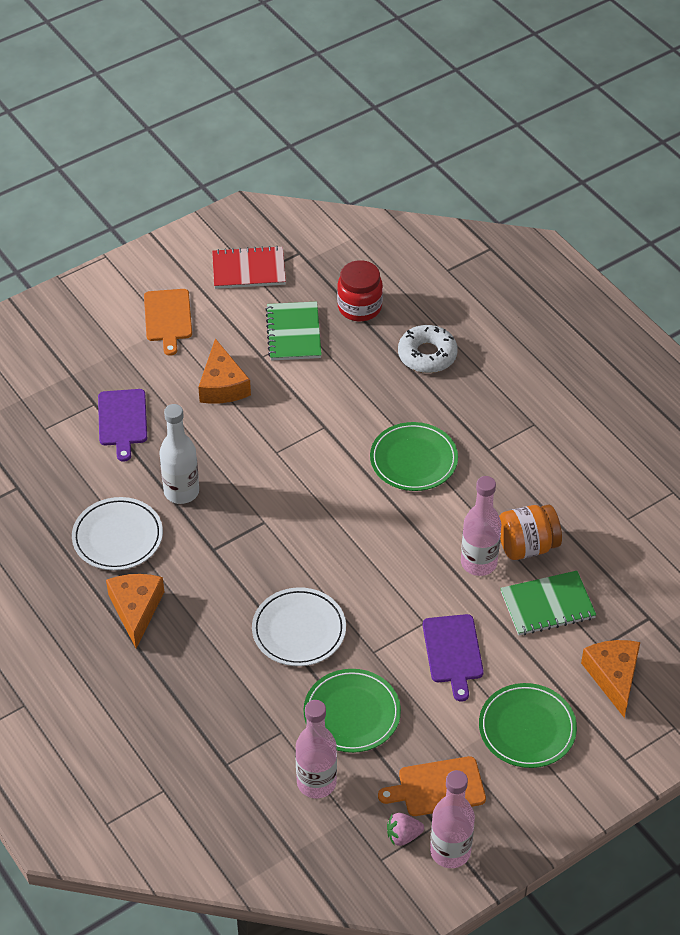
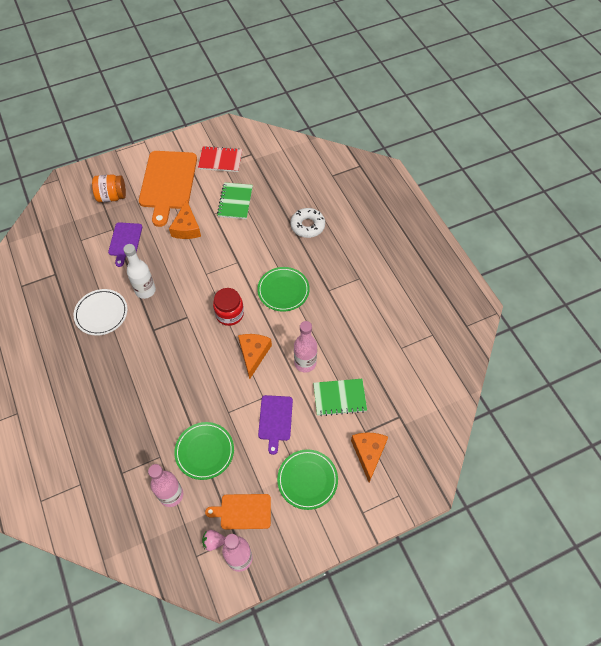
camera: 10 degrees right, 10 degrees up
(136, 609) = (98, 361): orange cheese -> orange cheese (253, 354)
(168, 318) = (168, 183): orange cutting board -> orange cutting board, size x1.89
(299, 630) = (188, 390): white plate -> none
(359, 307) = (276, 191): red jar -> red jar (229, 314)
(527, 546) = (336, 356): orange jar -> orange jar (112, 196)

